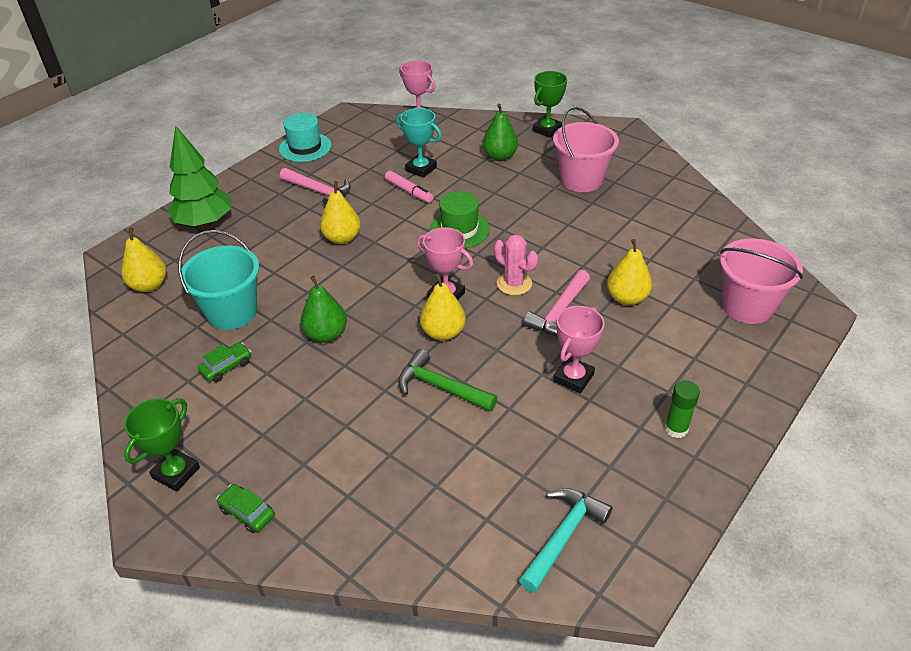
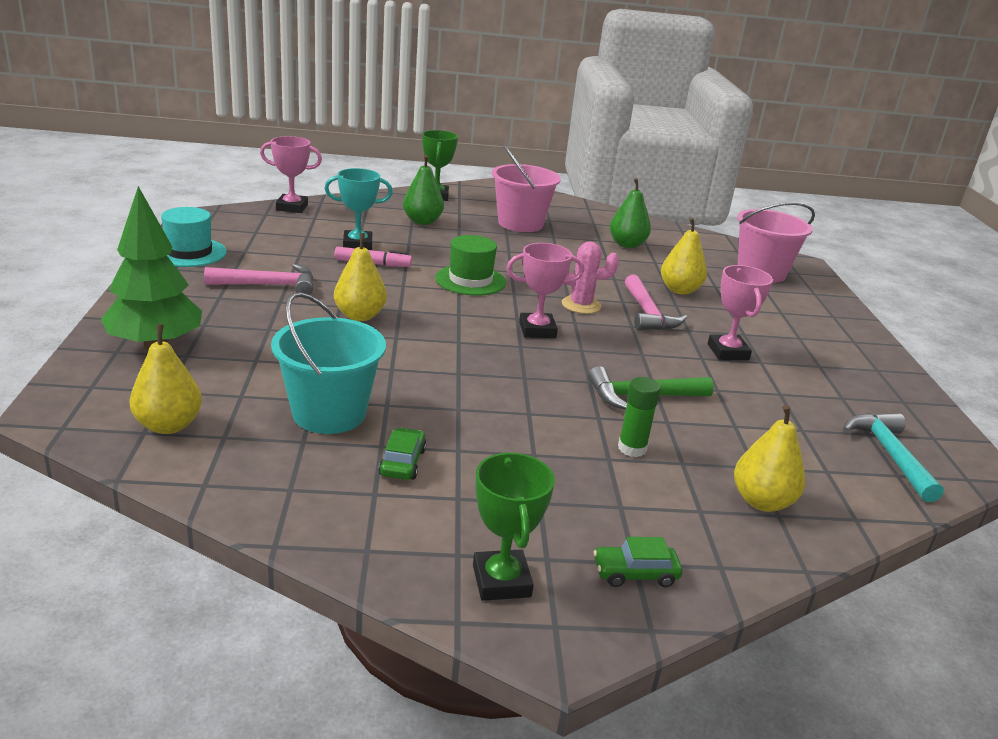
camera: 45 degrees left, 15 degrees down
(326, 334) = (470, 396): green pear -> green pear (627, 245)
(443, 332) = (579, 357): yellow pear -> yellow pear (761, 501)
(676, 428) = (840, 358): green glue stick -> green glue stick (632, 448)

